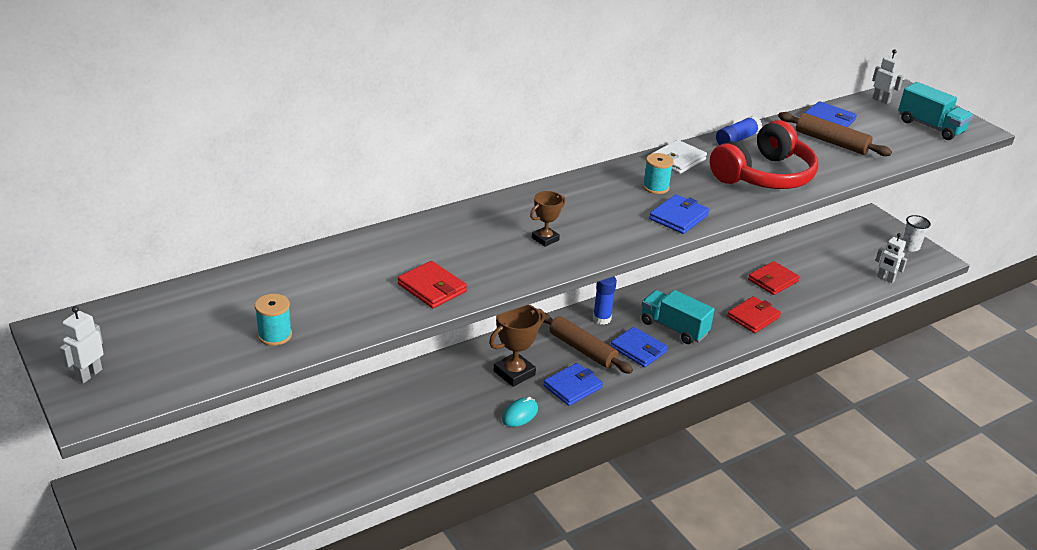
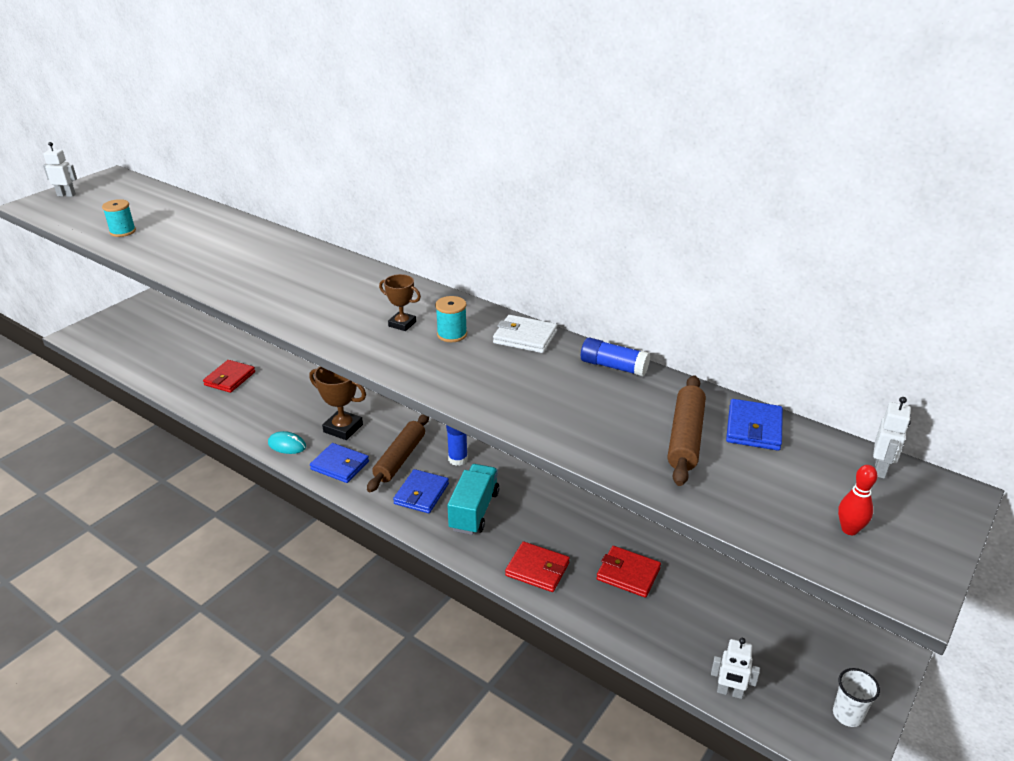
camera: 70 degrees right, 0 degrees up
(432, 288) = (206, 268): red wallet -> red wallet (230, 378)
(545, 239) = (310, 298): brown trophy -> brown trophy (402, 324)
(679, 217) = (398, 357): blue wallet -> none
(764, 175) = (540, 397): red headphones -> none
(885, 279) = (729, 692): white robot -> white robot turned 90 degrees counterclockwise
(930, 127) = (849, 529): turquoise truck -> red bowling pin

